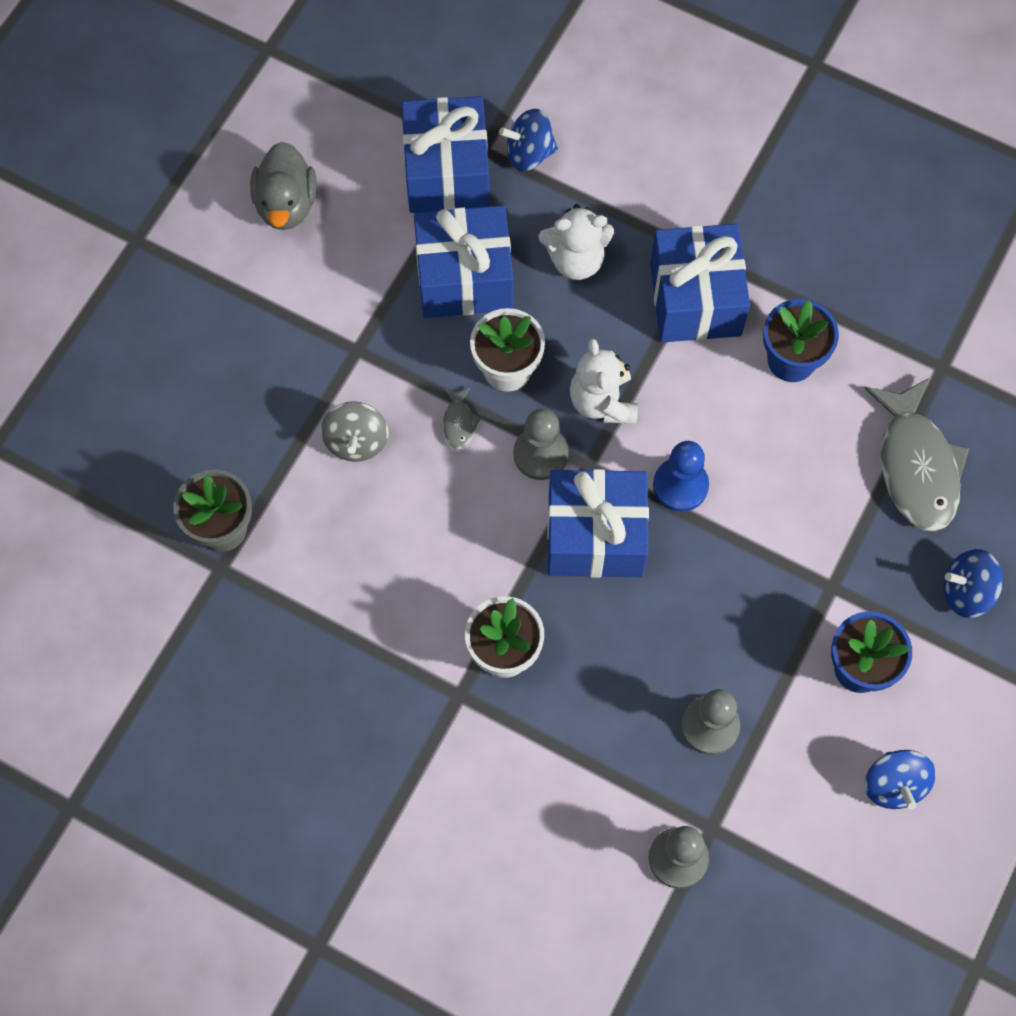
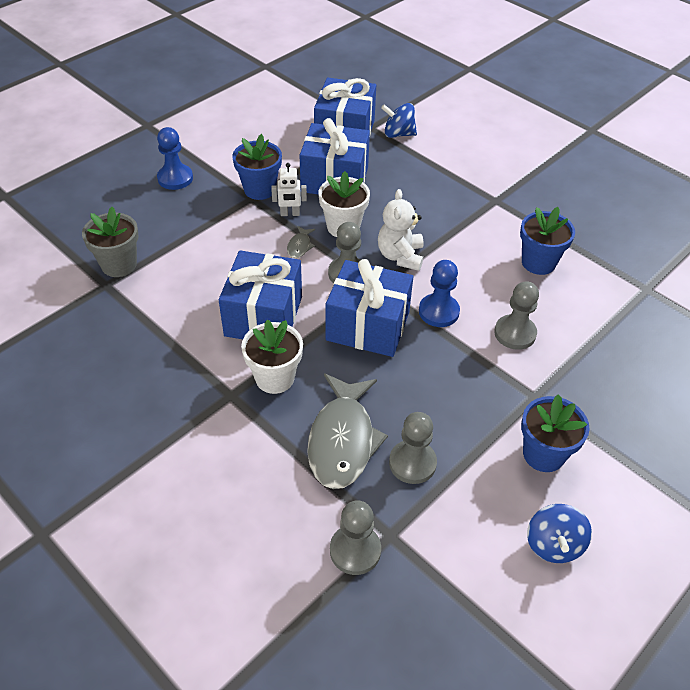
camera: 15 degrees right, 20 degrees down
(229, 341) = (175, 178): none -> blue pawn
(286, 204) = (242, 127): grey duck -> none
(356, 441) = (229, 241): grey spinning top -> none
(362, 329) = (259, 189): none -> blue flower pot
(423, 365) = (290, 214): none -> white robot
(576, 260) = (409, 185): white teddy bear -> none
(695, 299) = (481, 219): blue gift -> blue gift (263, 316)
(786, 493) = (515, 333): none -> grey pawn
(916, 466) = (616, 339): grey fish -> grey fish (342, 440)
(966, 592) = (641, 425): blue spinning top -> none

